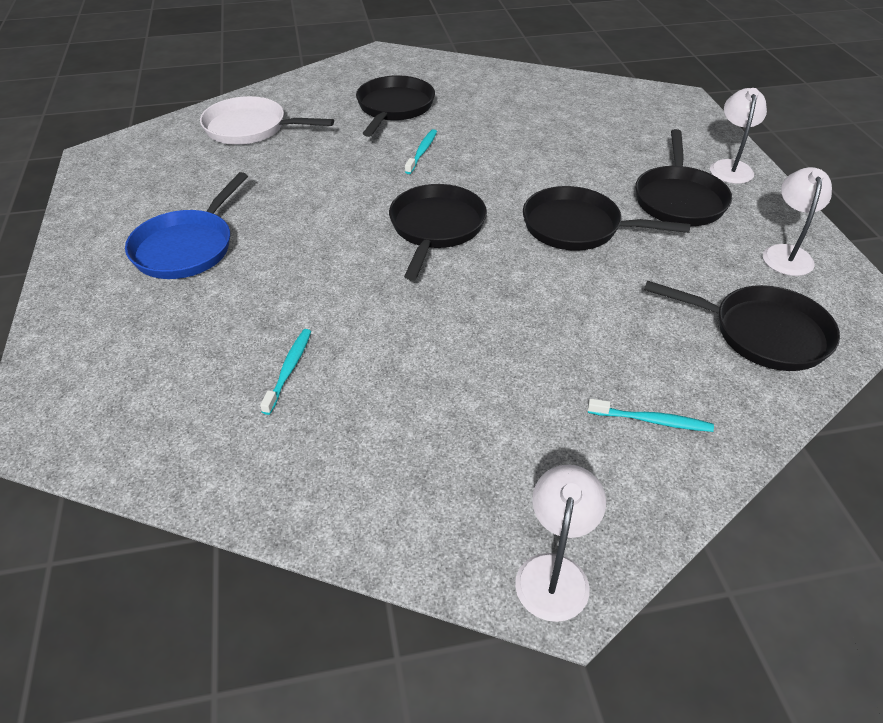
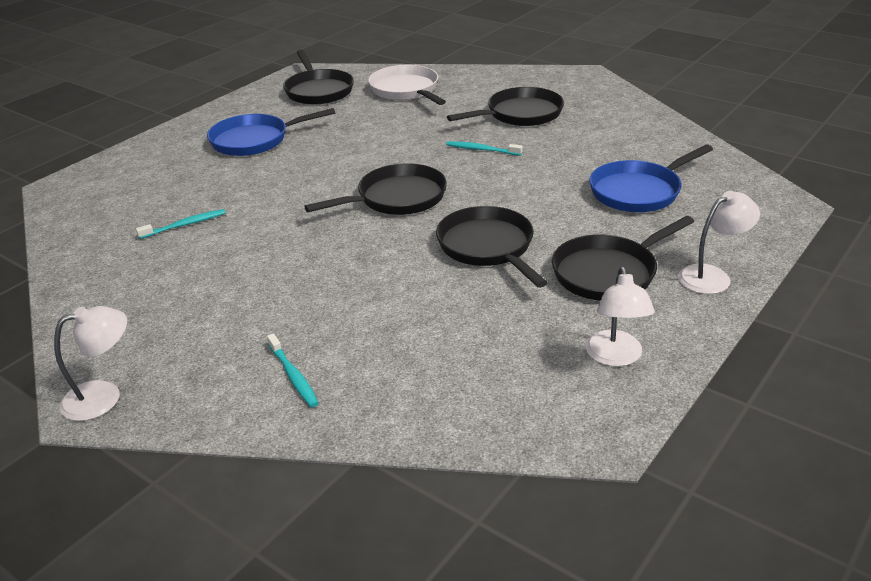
camera: 50 degrees right, 10 degrees down
(422, 152) = (482, 150): turquoise toothbrush -> turquoise toothbrush turned 135 degrees counterclockwise
(588, 130) = (639, 191): none -> blue pan
(762, 333) = (472, 387): black pan -> black pan (318, 90)
(786, 253) = (615, 357): white lamp -> white lamp turned 120 degrees clockwise

